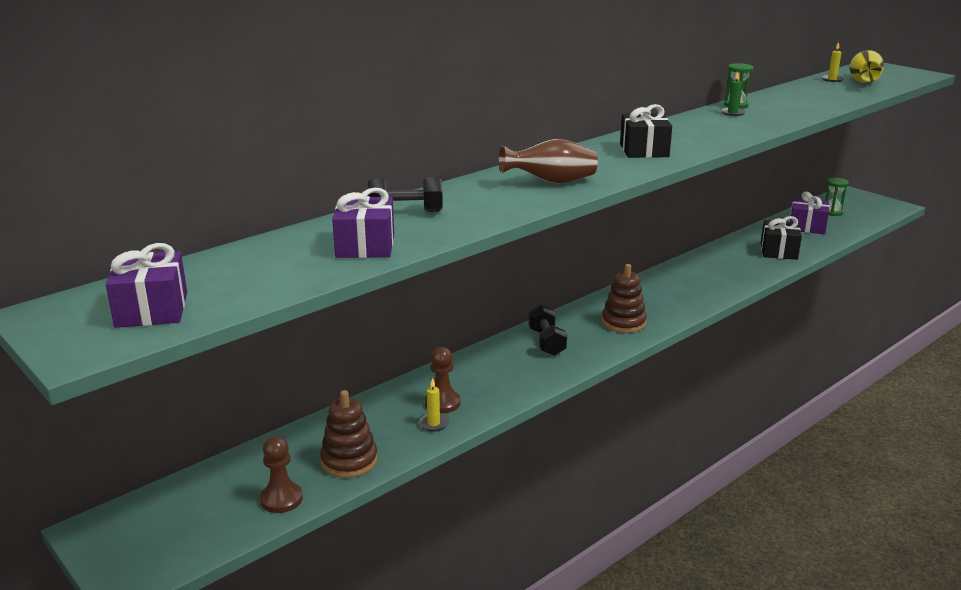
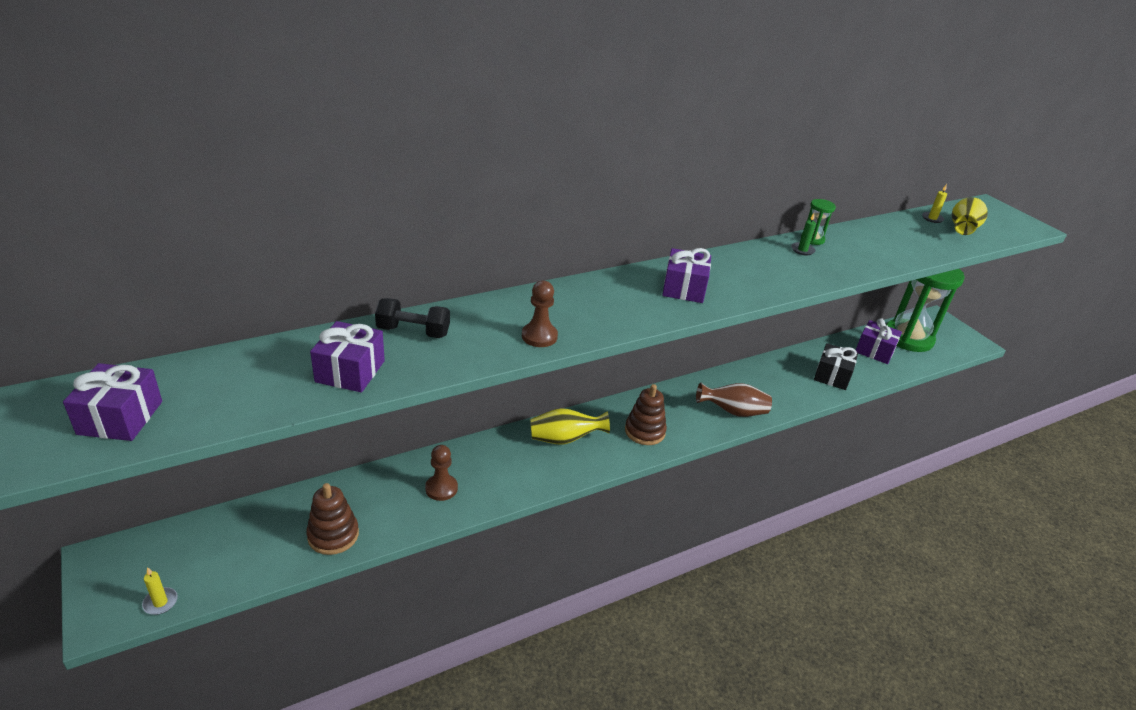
camera: 10 degrees right, 10 degrees up
(281, 499) = (259, 564): brown pawn -> brown pawn (539, 336)
(433, 423) = (423, 510): yellow candle -> yellow candle (160, 602)
(546, 342) = (564, 439): black dumbbell -> yellow vase
(551, 182) = (569, 317): brown vase -> brown vase (733, 412)
(644, 150) = (684, 288): black gift -> purple gift
(832, 212) = (908, 338): green hourglass -> green hourglass, size x2.47

